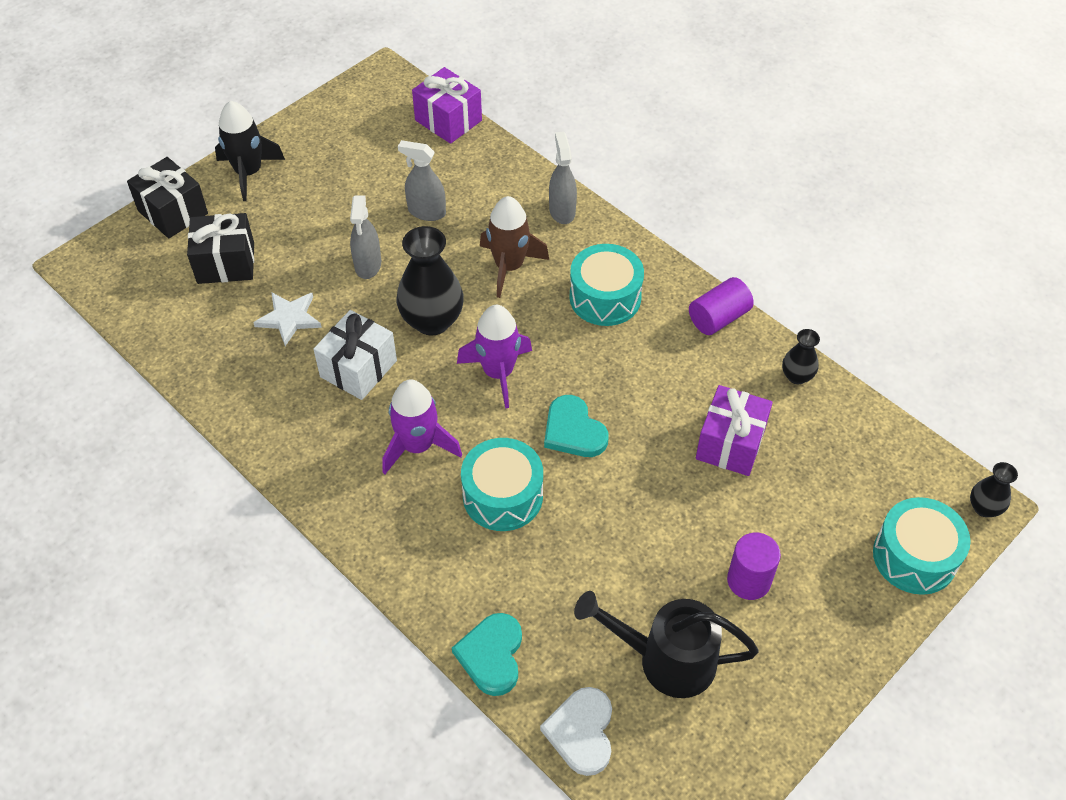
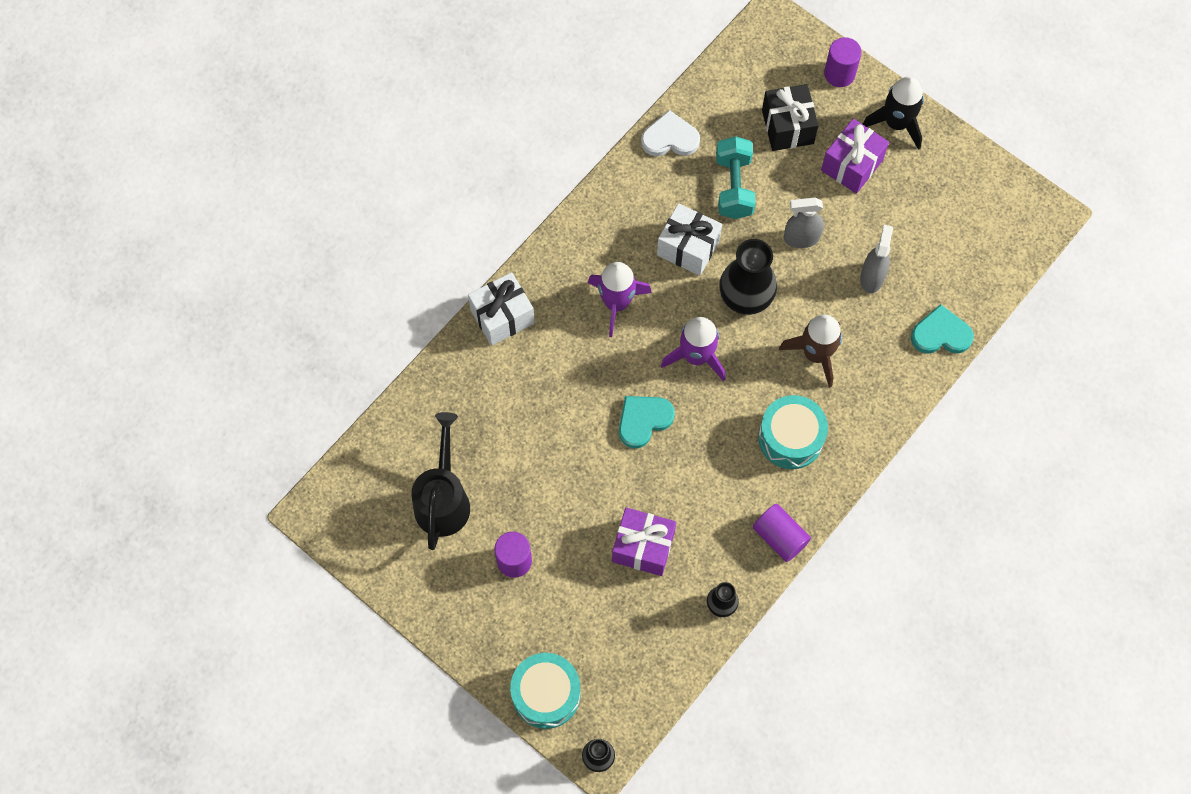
camera: 85 degrees right, 15 degrees up
(173, 212) = (839, 74): black gift -> purple cylinder
(289, 318) = (734, 187): white star -> turquoise dumbbell
(416, 573) = (502, 316): none -> white gift
(448, 120) = (995, 281): purple gift -> purple gift (852, 165)
(492, 655) = (439, 376): turquoise heart -> turquoise heart (941, 334)
(503, 496) = (576, 371): turquoise drum -> none
(562, 211) = (891, 394): grey spray bottle -> none
(581, 732) = (384, 443): white heart -> white heart (670, 138)

